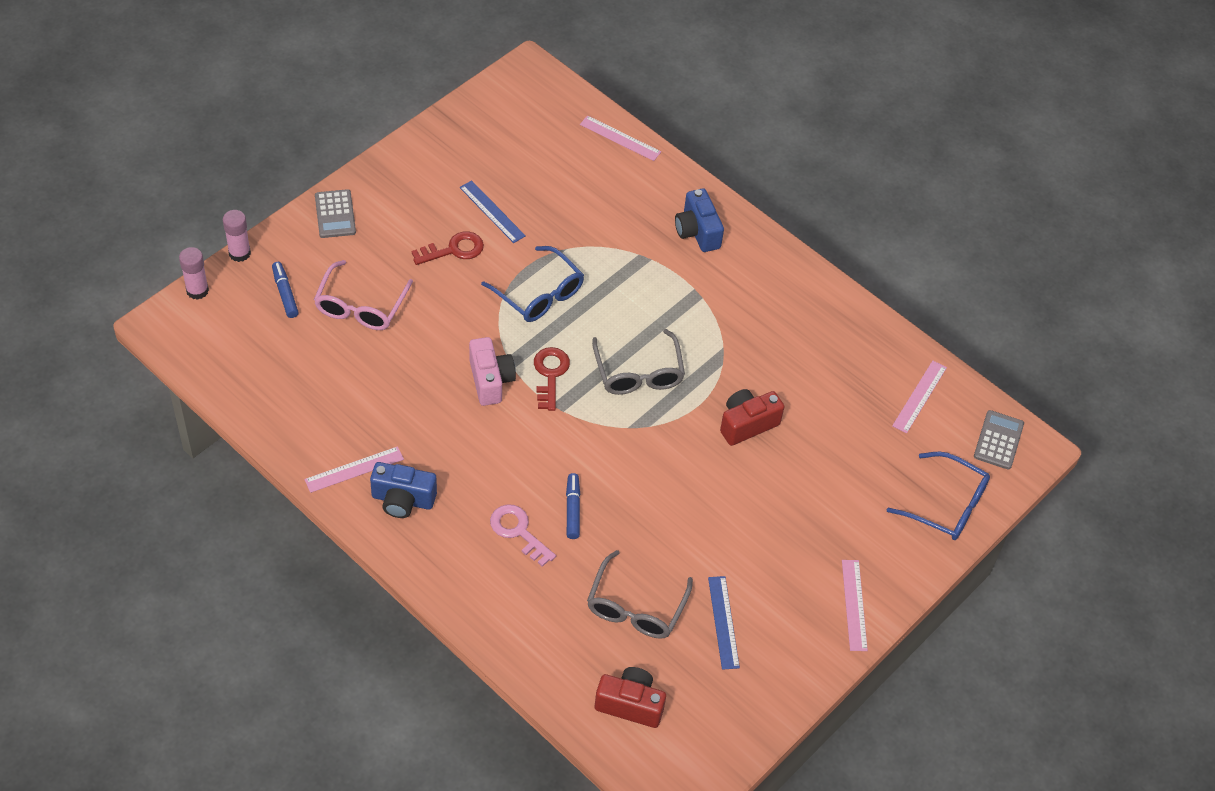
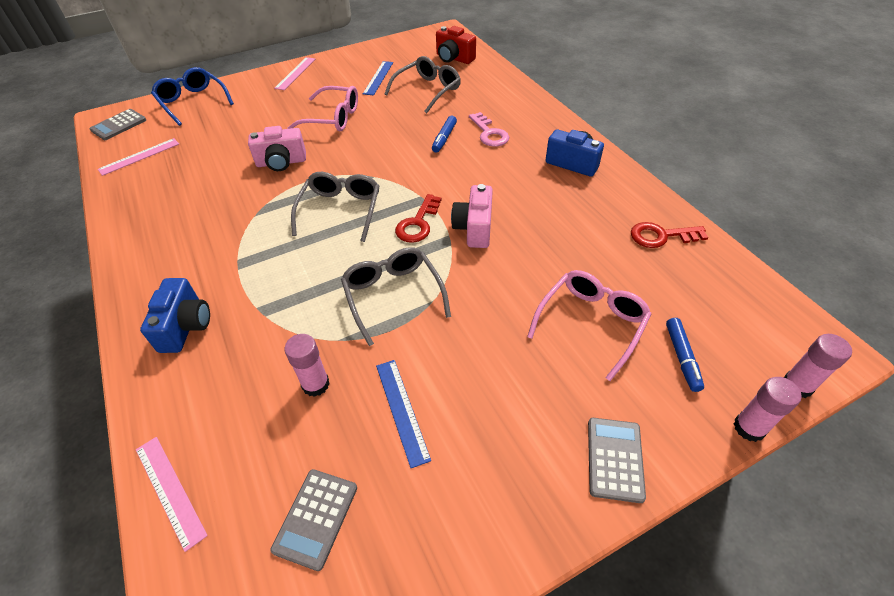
camera: 155 degrees left, 5 degrees down
(354, 469) = (611, 187): pink ruler -> none
(454, 249) = (467, 368): red key -> red key (661, 236)
(519, 145) = (316, 518): none -> grey calculator
(539, 294) = (393, 296): blue glasses -> grey glasses
(564, 214) = (315, 384): none -> pink glue stick
(735, 516) = (332, 118): none -> pink glasses
(747, 424) = (281, 162): red camera -> pink camera

